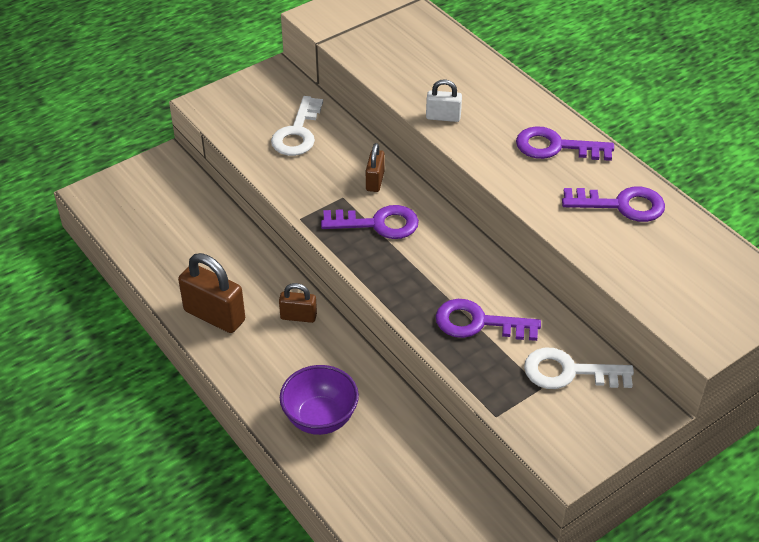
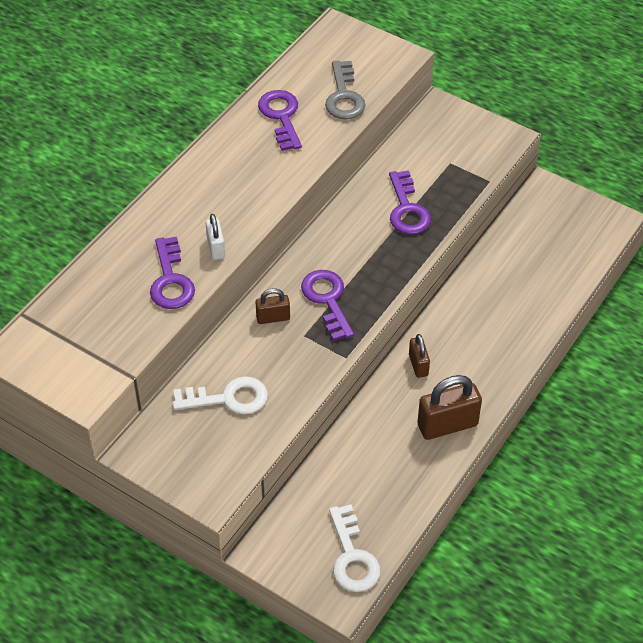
camera: 110 degrees left, 5 degrees up
(214, 316) = (447, 425): brown padlock -> brown padlock turned 60 degrees clockwise
(320, 418) = (512, 317): purple bowl -> none
(555, 147) = (226, 166): purple key -> purple key (171, 280)
(568, 372) = (428, 151): white key -> white key (352, 557)
(640, 265) = (344, 96): none -> grey key

